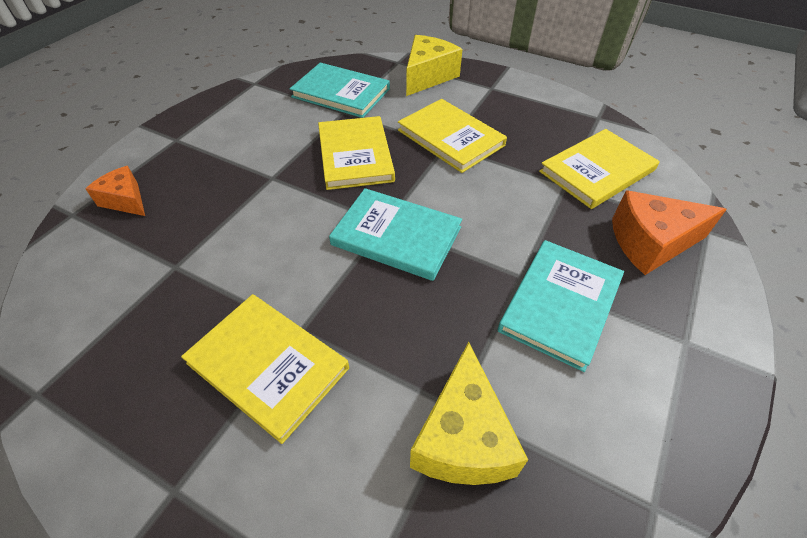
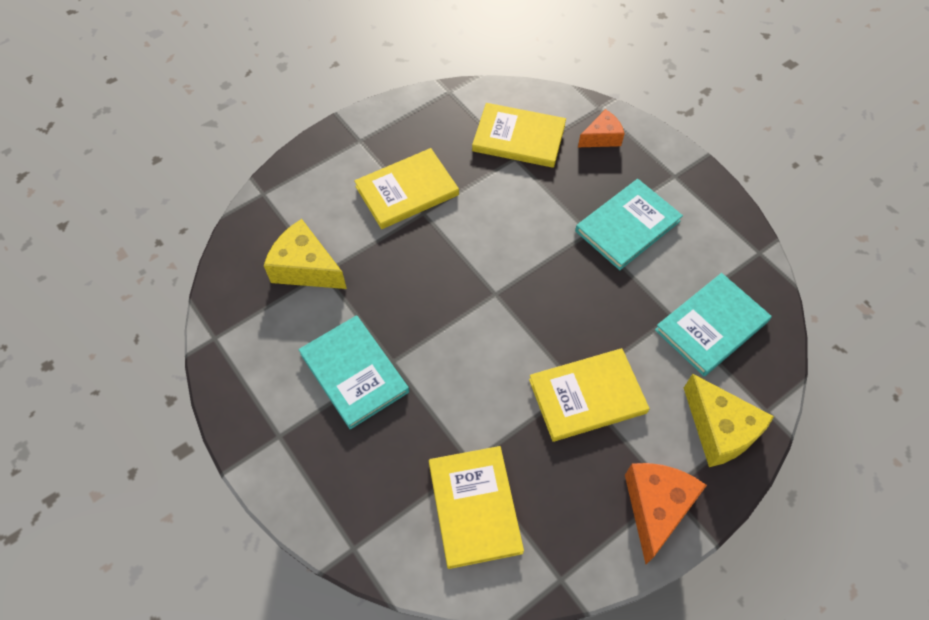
camera: 115 degrees right, 10 degrees up
(355, 155) = (594, 302): yellow book -> yellow book (519, 138)
(396, 236) = (476, 295): turquoise book -> turquoise book (627, 226)
(651, 243) = (368, 484): orange cheese -> orange cheese (656, 507)

